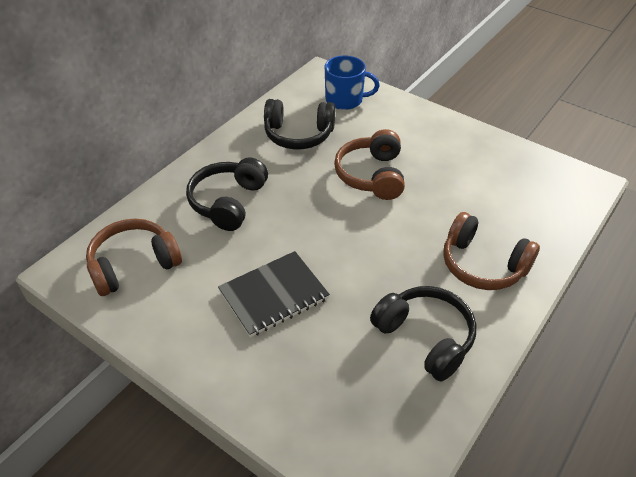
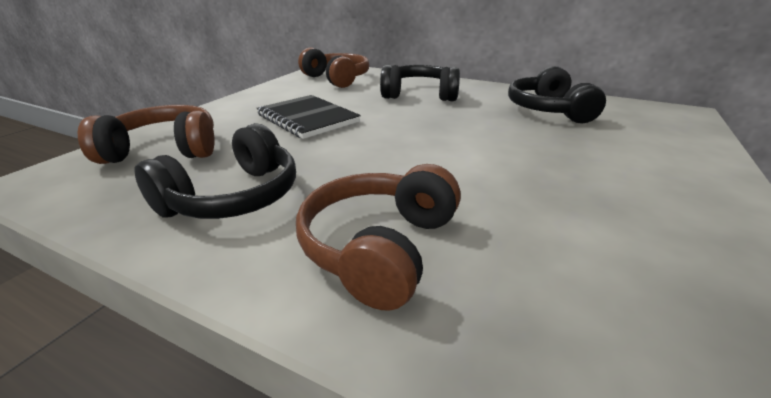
camera: 80 degrees right, 15 degrees down
(345, 100) = (653, 126): blue mug -> none
(372, 175) = (520, 150): brown headphones -> brown headphones (164, 150)

